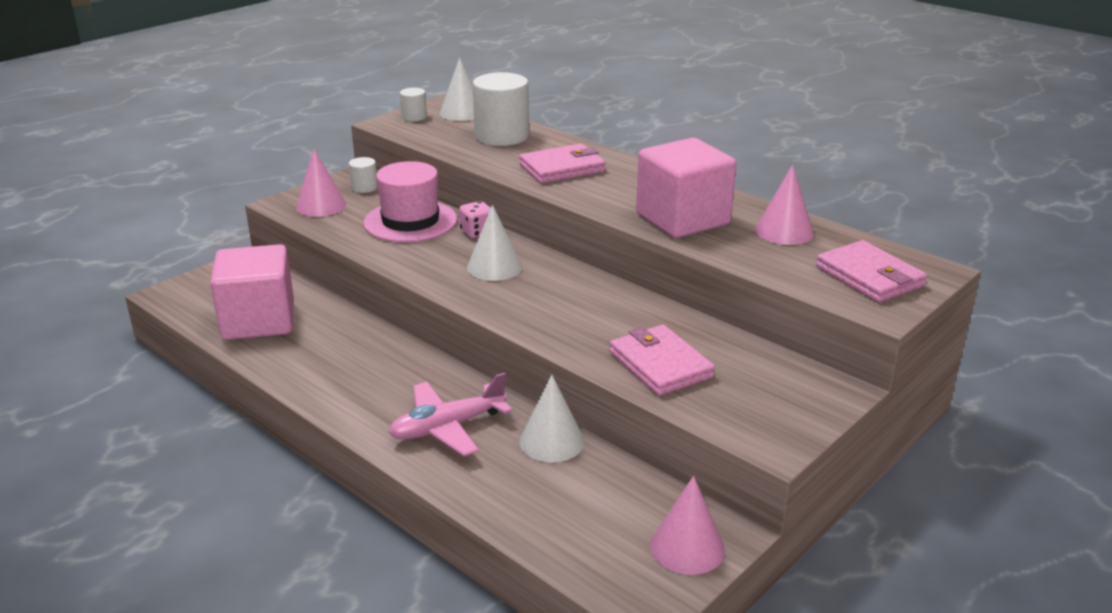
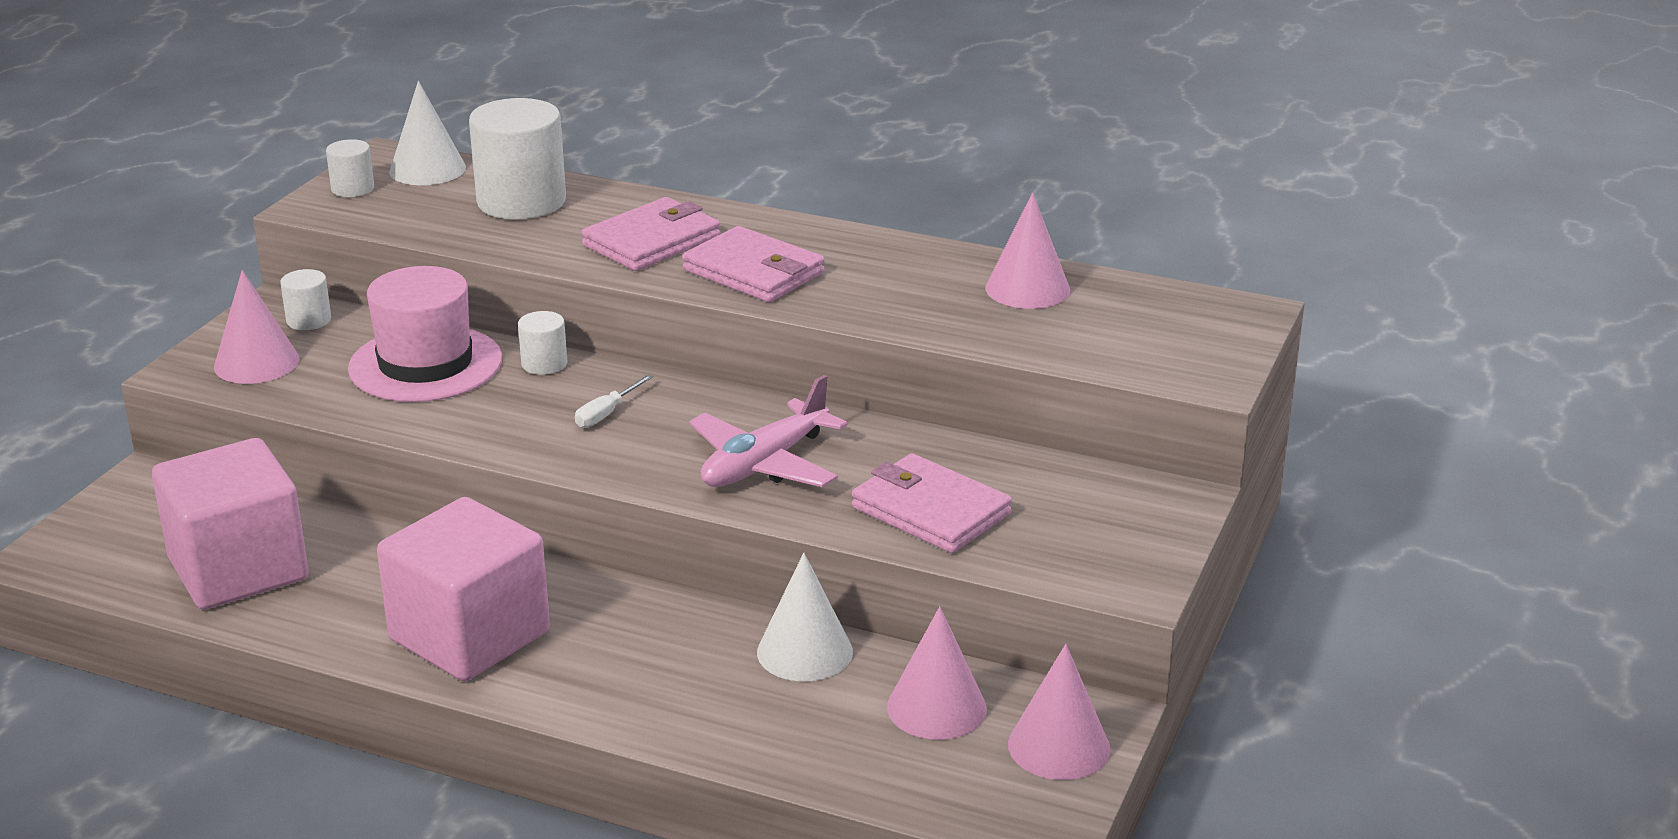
camera: 20 degrees left, 0 degrees up
(447, 427) = (644, 665): pink plane -> pink plane (764, 464)
(477, 232) = (544, 364): pink dice -> white cylinder
(494, 267) = (606, 414): white cone -> white screwdriver
(617, 499) = (936, 707): none -> pink cone
(682, 219) = (878, 294): pink cube -> pink cube (470, 636)
(869, 276) = (1171, 335): pink wallet -> pink wallet (753, 272)

